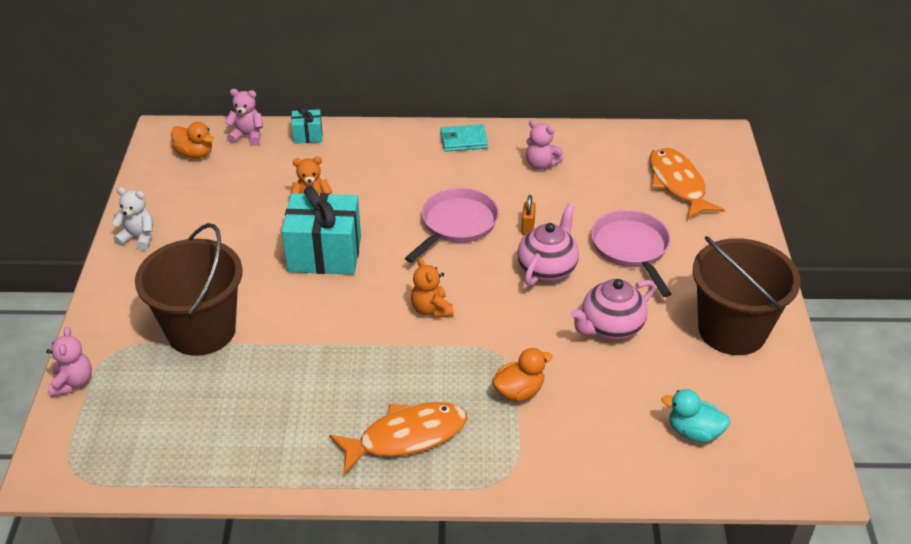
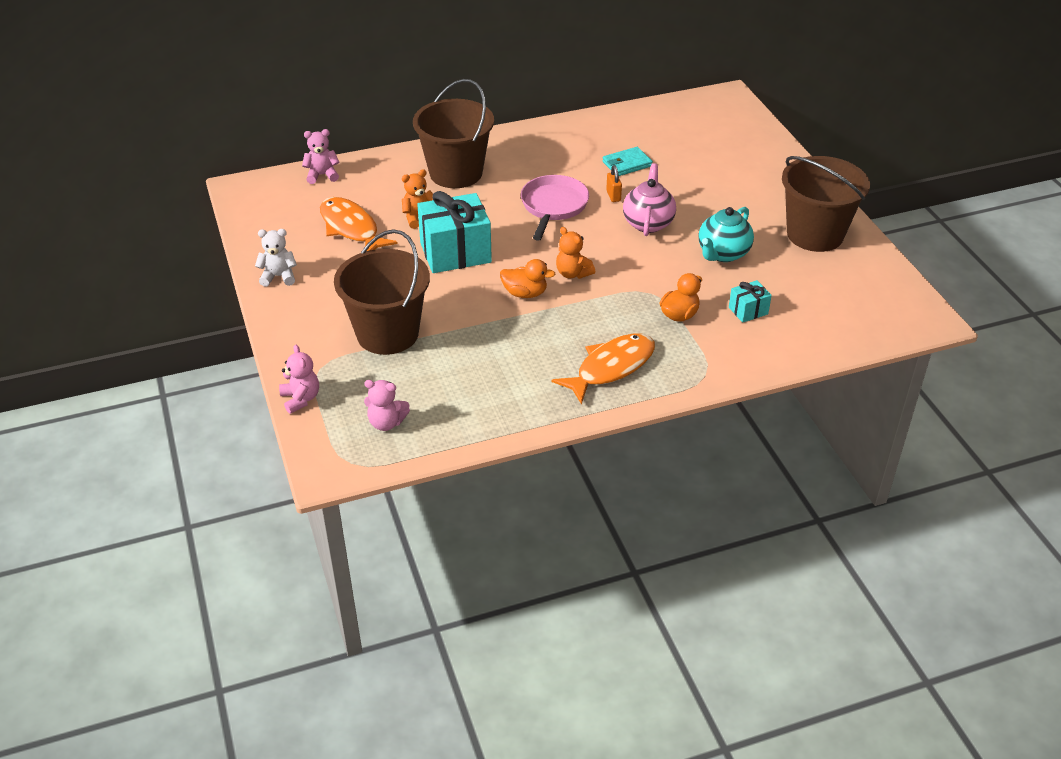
camera: 20 degrees left, 0 degrees up
(195, 154) = (283, 199): orange duck -> orange duck (525, 293)
(308, 136) = (377, 164): turquoise gift -> turquoise gift (748, 311)
(379, 163) = (456, 173): none -> brown bucket
(463, 141) = (518, 141): turquoise wallet -> turquoise wallet (627, 164)
(541, 164) = (595, 146): pink teddy bear -> pink teddy bear (386, 423)
(610, 327) = (723, 253): pink teapot -> turquoise teapot
(631, 249) = (706, 194): pink pan -> none
(677, 184) = (714, 138): orange fish -> orange fish (351, 228)
(694, 432) = (826, 310): turquoise duck -> none

